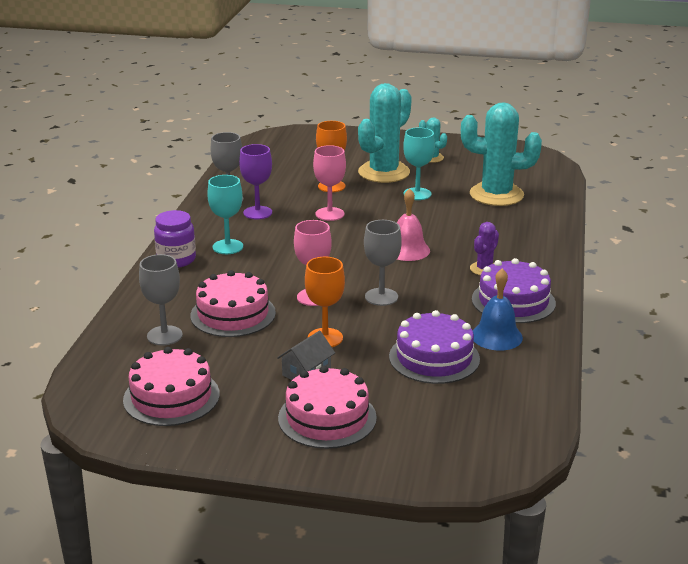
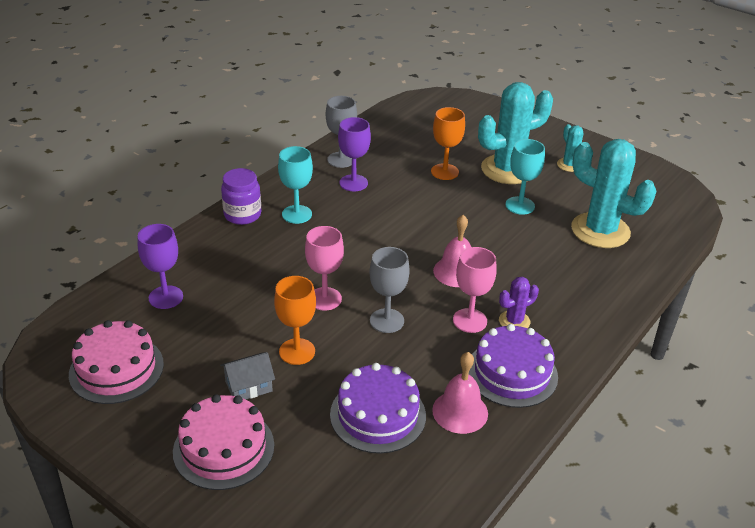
camera: 25 degrees right, 10 degrees up
(164, 335) = (166, 297): grey goblet -> purple goblet
(233, 314) = (240, 293): pink cake -> none
(329, 214) = (417, 204): pink goblet -> pink goblet (469, 320)
(496, 336) = (460, 411): blue bell -> pink bell

